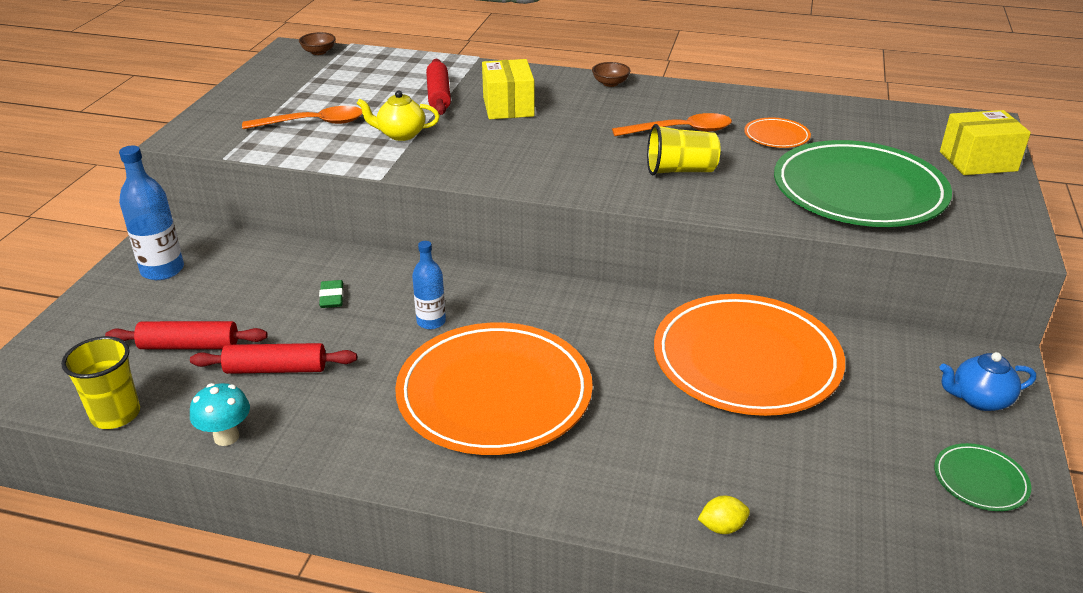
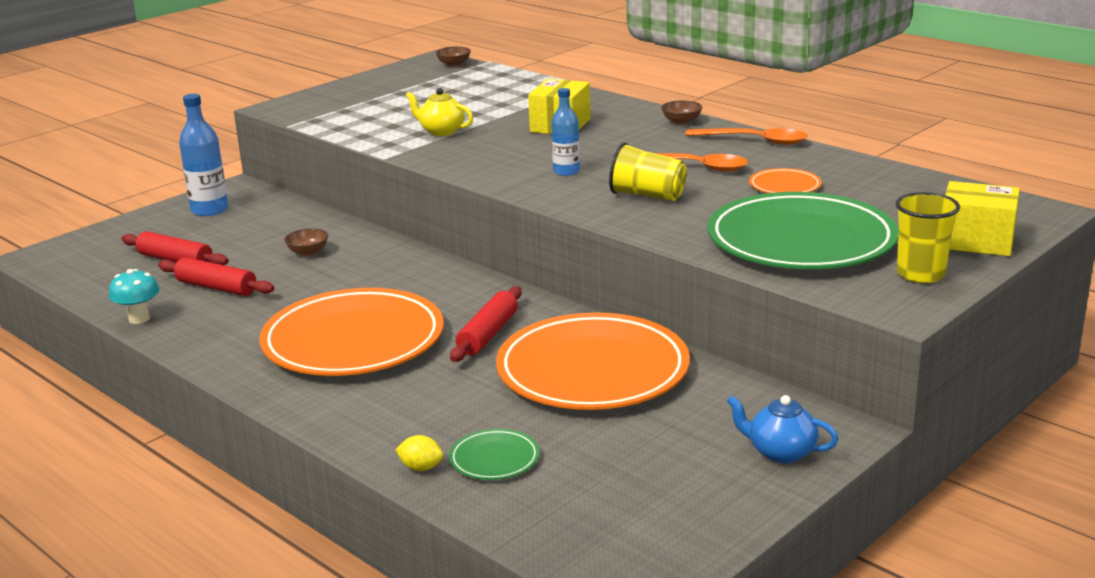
camera: 30 degrees right, 10 degrees down
(116, 415) = (86, 289): yellow cup -> yellow cup (920, 274)
(313, 123) = (383, 113): orange spoon -> orange spoon (755, 141)
(332, 297) = (308, 252): green eraser -> brown bowl
(431, 321) = (363, 284): blue bottle -> blue bottle (566, 171)
(439, 95) = (511, 109): red rolling pin -> red rolling pin (488, 334)
(980, 480) = (693, 505): green plate -> green plate (494, 459)

